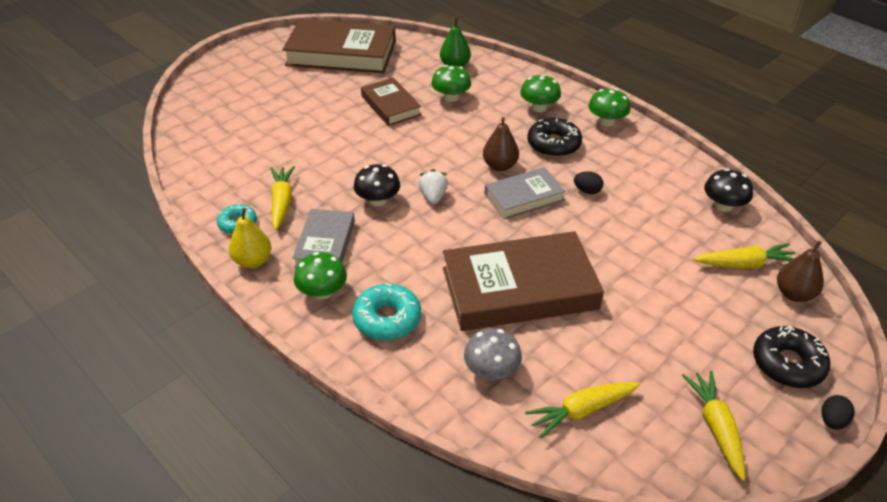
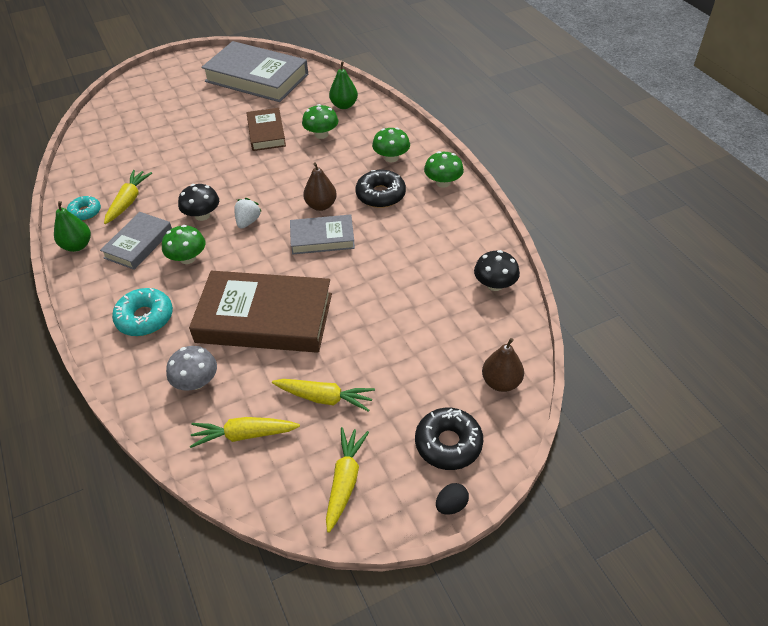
camera: 20 degrees right, 5 degrees up
(253, 261) = (77, 246): yellow pear -> green pear
(322, 292) = (111, 283): green mushroom -> green mushroom (187, 258)
(341, 53) = (257, 78): brown book -> grey book
(587, 191) = (380, 244): black egg -> none
(745, 264) = (475, 343): yellow carrot -> yellow carrot (325, 398)

